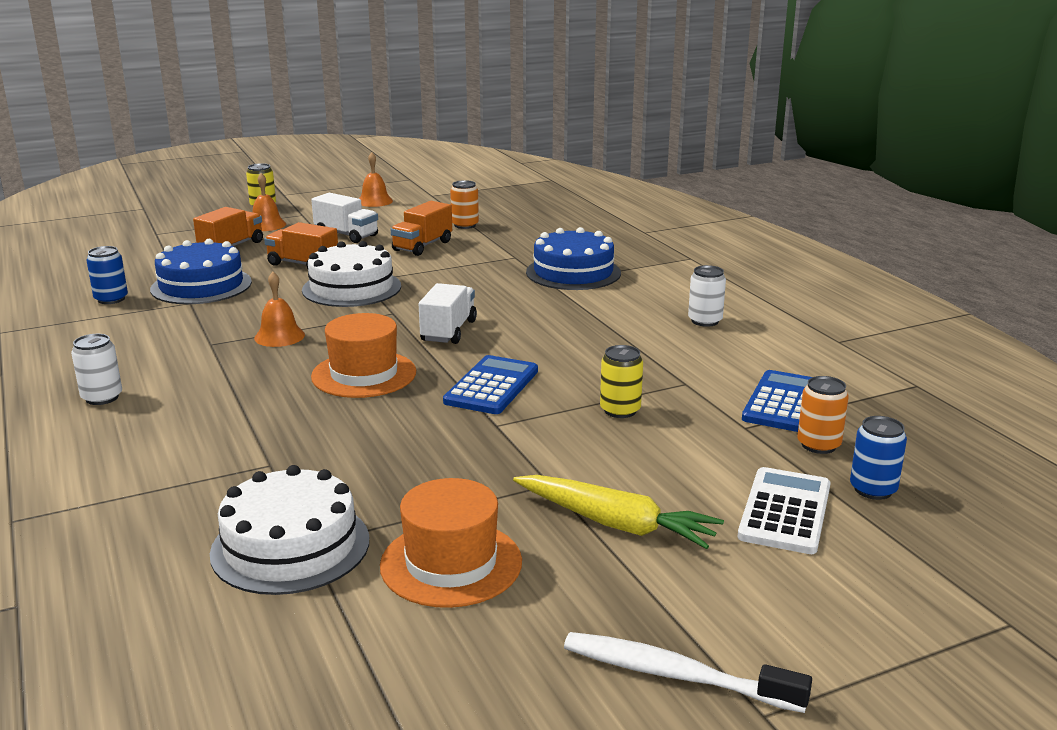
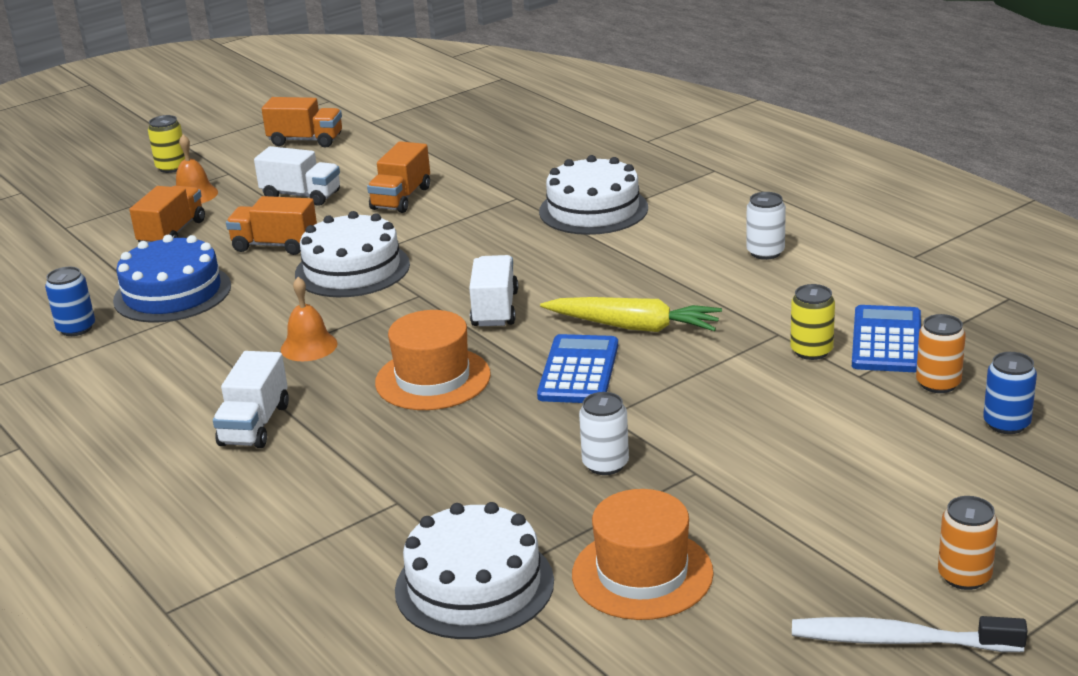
camera: 10 degrees left, 5 degrees up
(102, 397) = (159, 456): white can -> white can (605, 464)
(195, 386) = (254, 425): none -> white truck
(374, 201) = (306, 140): orange bell -> orange truck
(465, 225) = (434, 161): orange can -> orange can (964, 576)
(573, 272) = (593, 209): blue cake -> white cake
(615, 524) = (779, 504): yellow carrot -> yellow carrot (634, 327)
(620, 410) = (726, 377): yellow can -> yellow can (811, 351)
(785, 511) = (933, 462): white calculator -> none

